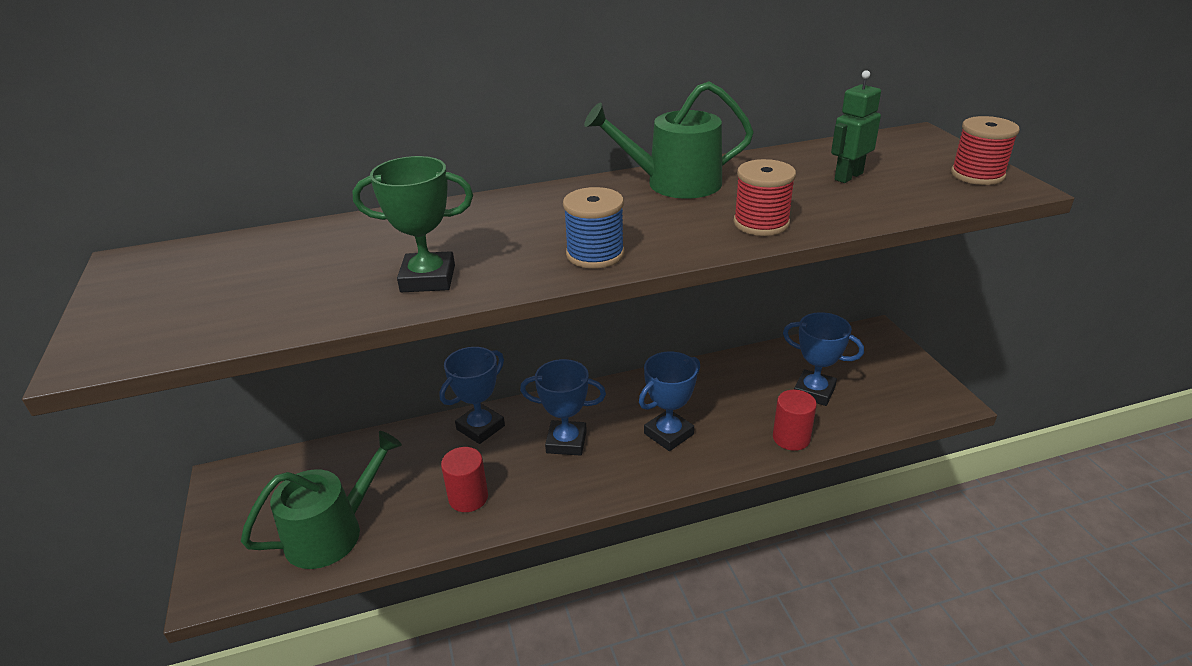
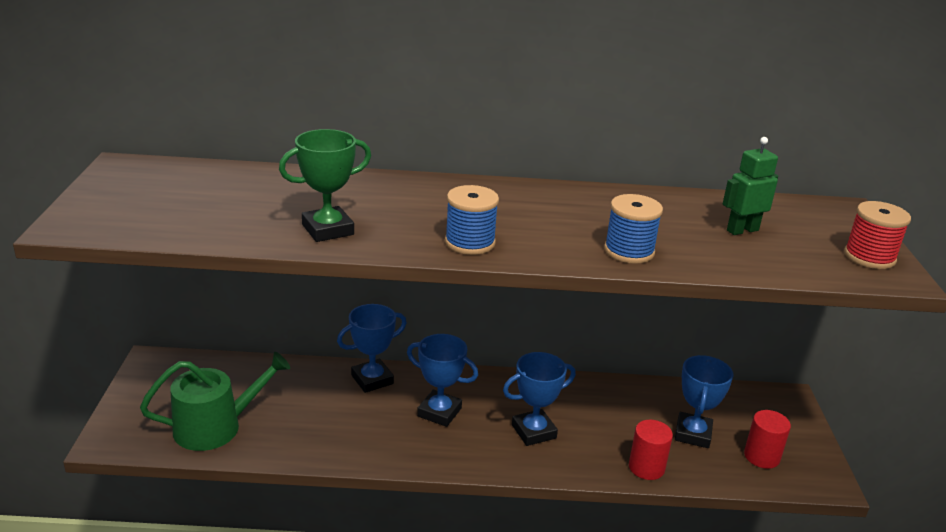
camera: 15 degrees right, 5 degrees down
(428, 279) = (328, 230): green trophy -> green trophy turned 45 degrees counterclockwise
(468, 497) = (335, 432): red cylinder -> red cylinder (761, 456)
(674, 183) = (578, 201): green watering can -> none
(761, 223) = (629, 251): red spool -> blue spool
(814, 392) = (692, 434): blue trophy -> blue trophy turned 60 degrees clockwise

